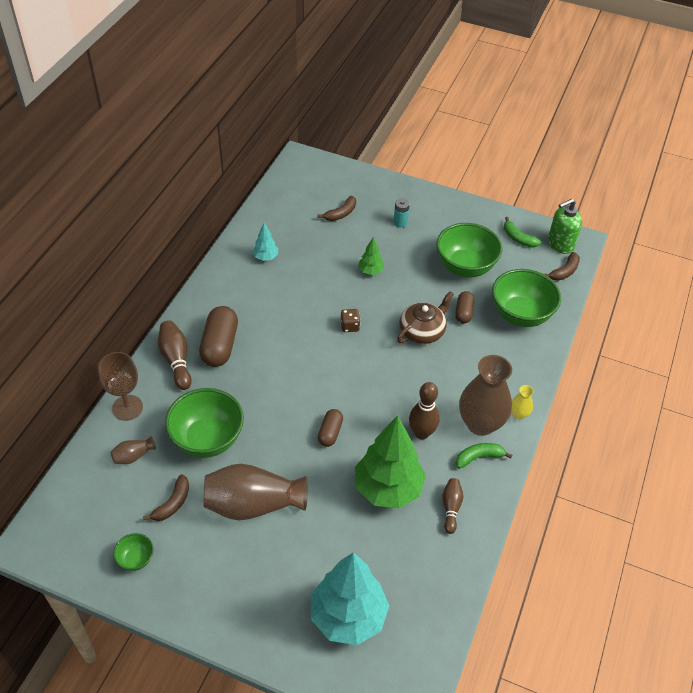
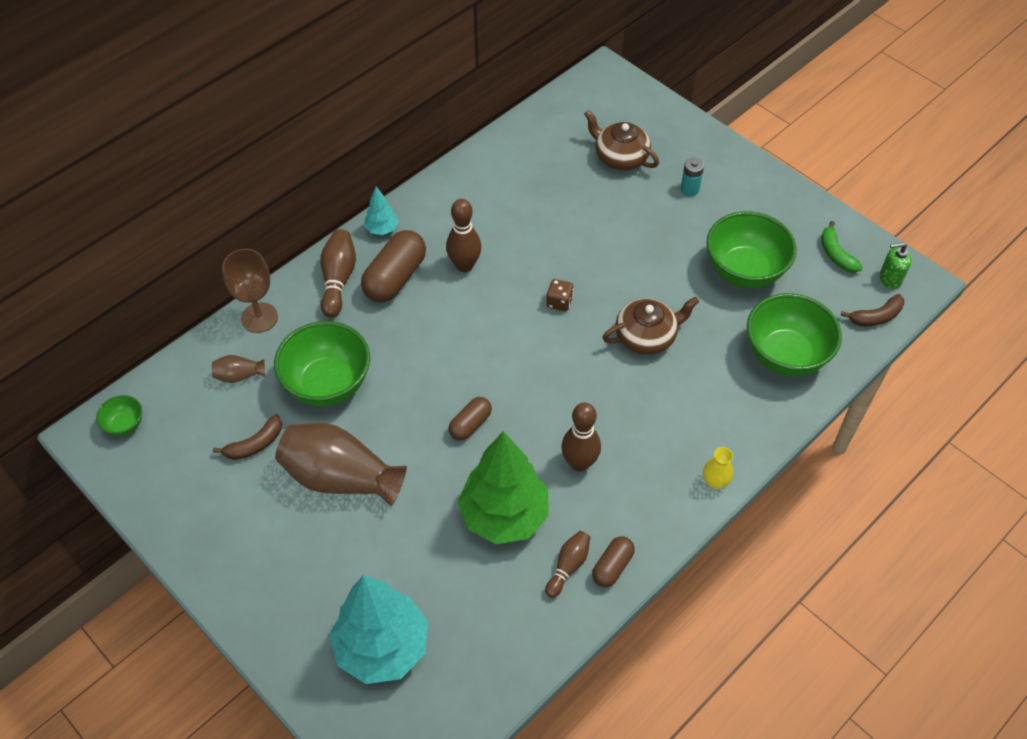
camera: 25 degrees right, 5 degrees up
(136, 559) = (187, 493): green bowl -> green bowl (125, 425)
(266, 257) = (501, 186): turquoise tree -> turquoise tree (382, 229)
(267, 321) = (464, 265): none -> brown bowling pin
(341, 214) = (620, 157): brown banana -> brown teapot
(370, 271) = (620, 241): green tree -> none
(463, 312) = (711, 329): brown capsule -> brown capsule (612, 567)
(478, 457) = (635, 517): green banana -> none
(480, 423) = (659, 477): brown vase -> none
(560, 244) = (890, 278): green soap dispenser -> green soap dispenser, size x0.65

